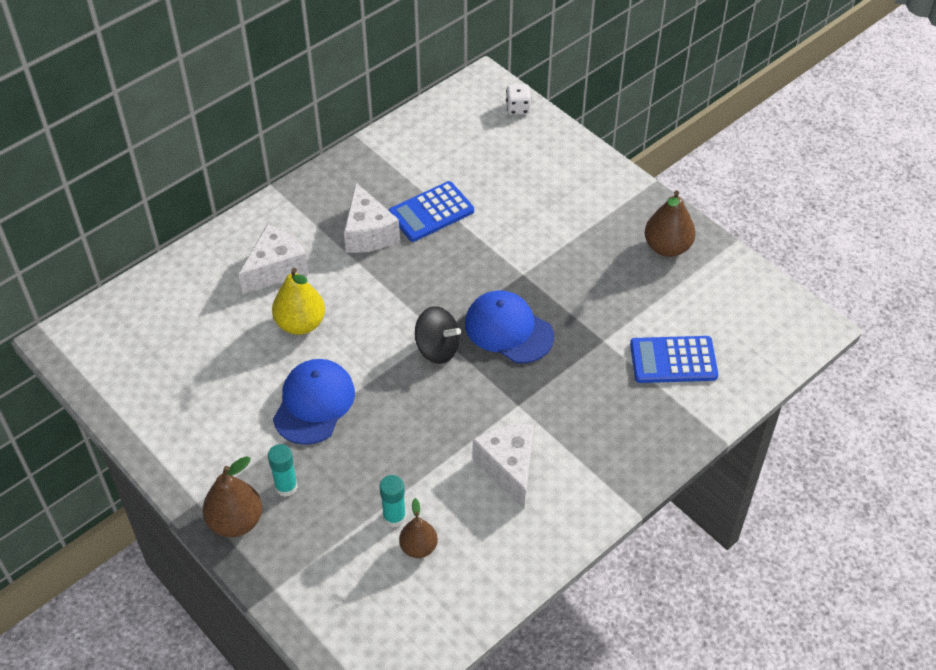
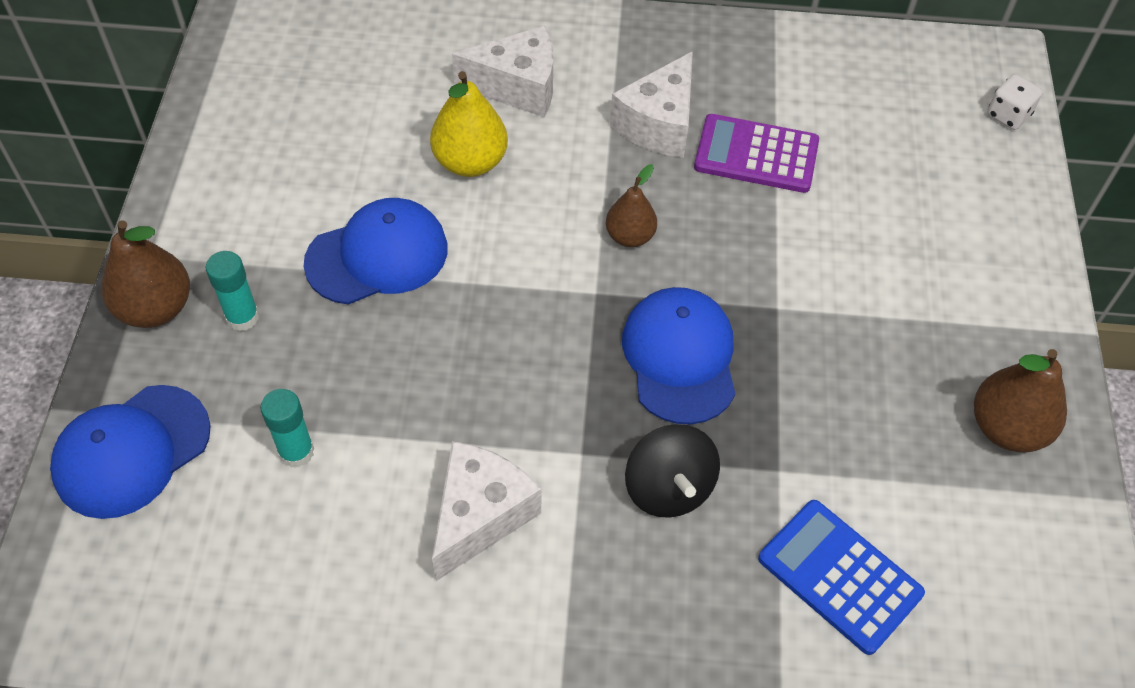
camera: 45 degrees right, 5 degrees up
(316, 588) = (132, 451): none -> blue cap
(418, 547) = (276, 510): brown pear -> brown pear (630, 236)
(431, 212) = (756, 155): blue calculator -> purple calculator
(437, 349) = (574, 309): black spinning top -> black spinning top (668, 488)

